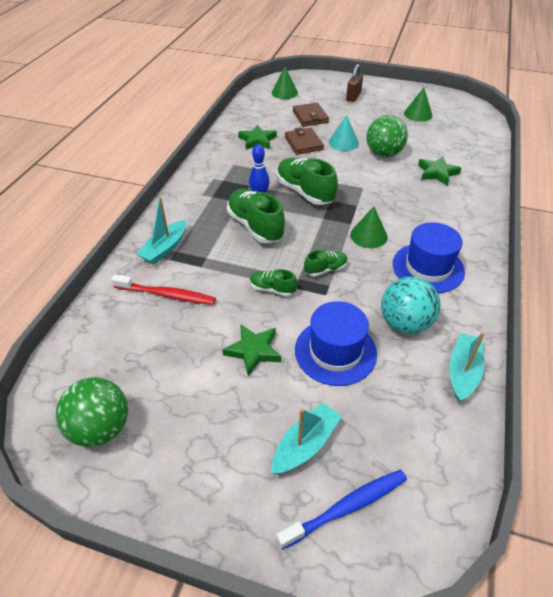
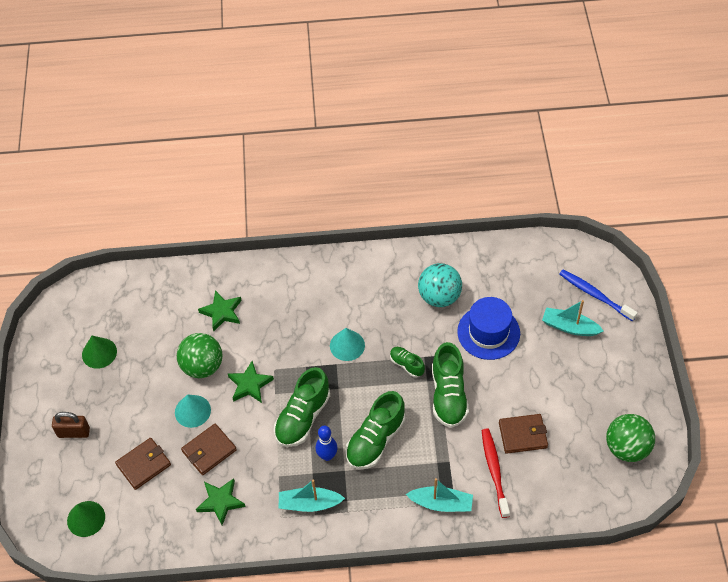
camera: 110 degrees left, 10 degrees up
(188, 332) = (523, 435): none -> brown wallet
(253, 351) = (515, 383): green star -> green star (250, 384)
(272, 289) = (448, 395): green shoe -> green shoe, size x1.89
(368, 235) = (347, 345): green cone -> turquoise cone
(428, 267) = (369, 294): blue hat -> none
(463, 372) = (466, 256): turquoise boat -> turquoise boat (309, 504)

